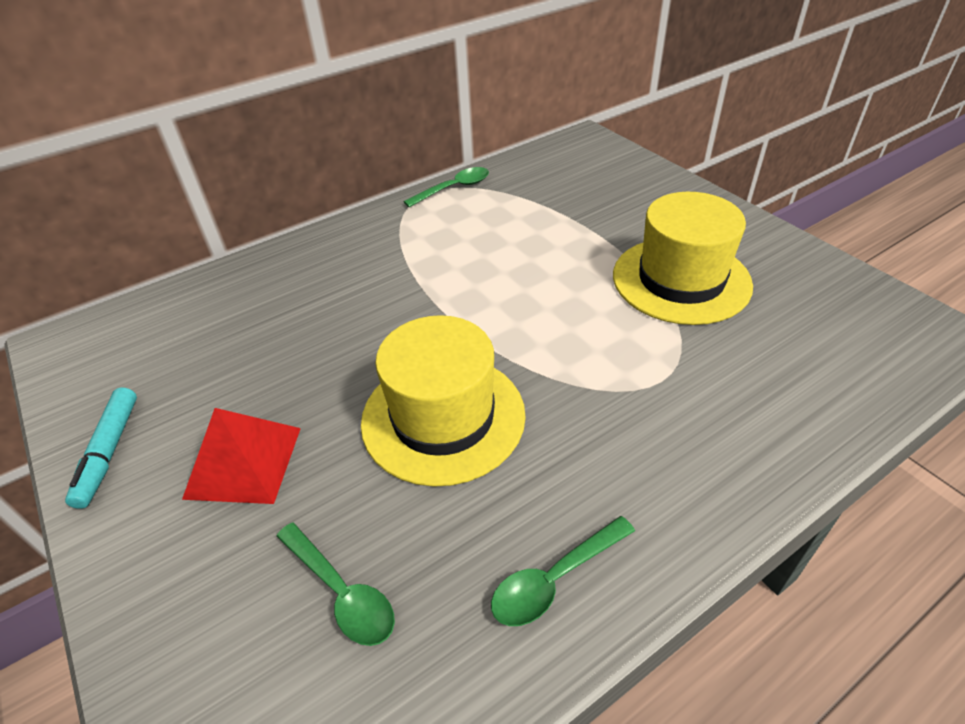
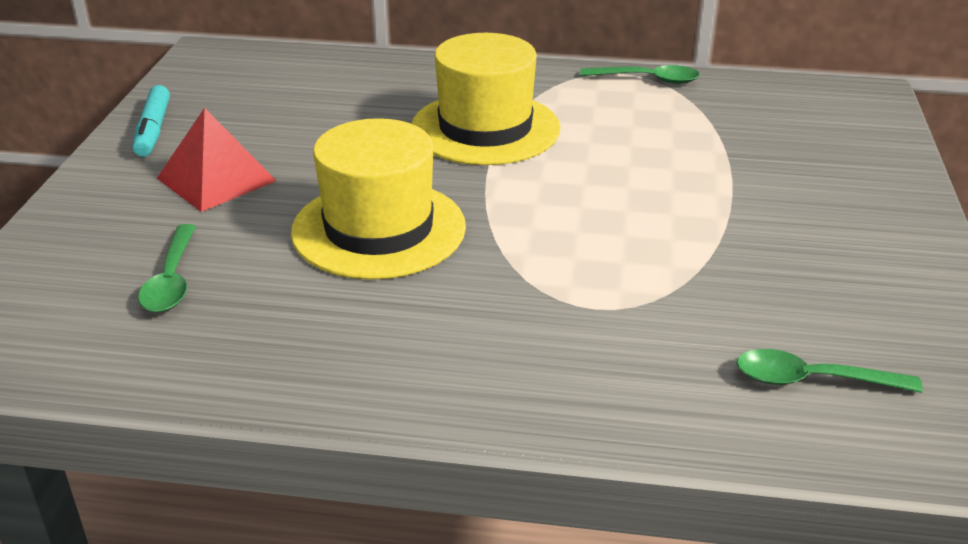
camera: 40 degrees right, 10 degrees down
(109, 451) = (153, 130): turquoise marker -> turquoise marker turned 45 degrees counterclockwise
(555, 579) = (304, 362): green spoon -> green spoon (812, 380)
(681, 280) = (753, 252): yellow hat -> yellow hat (485, 128)

